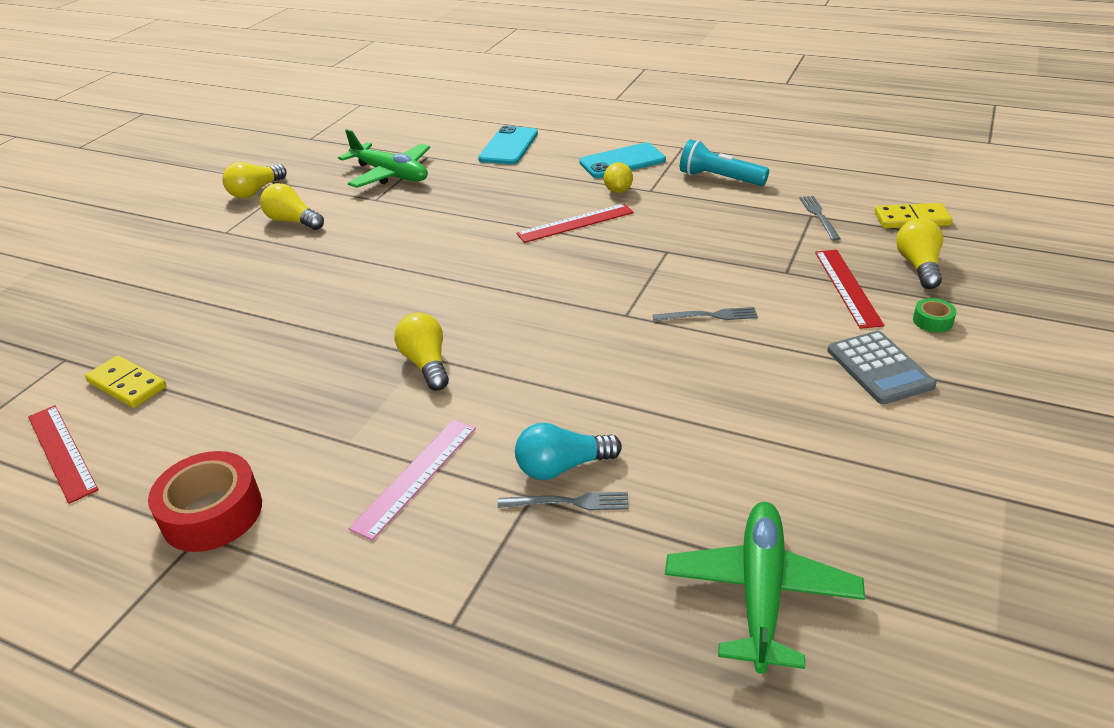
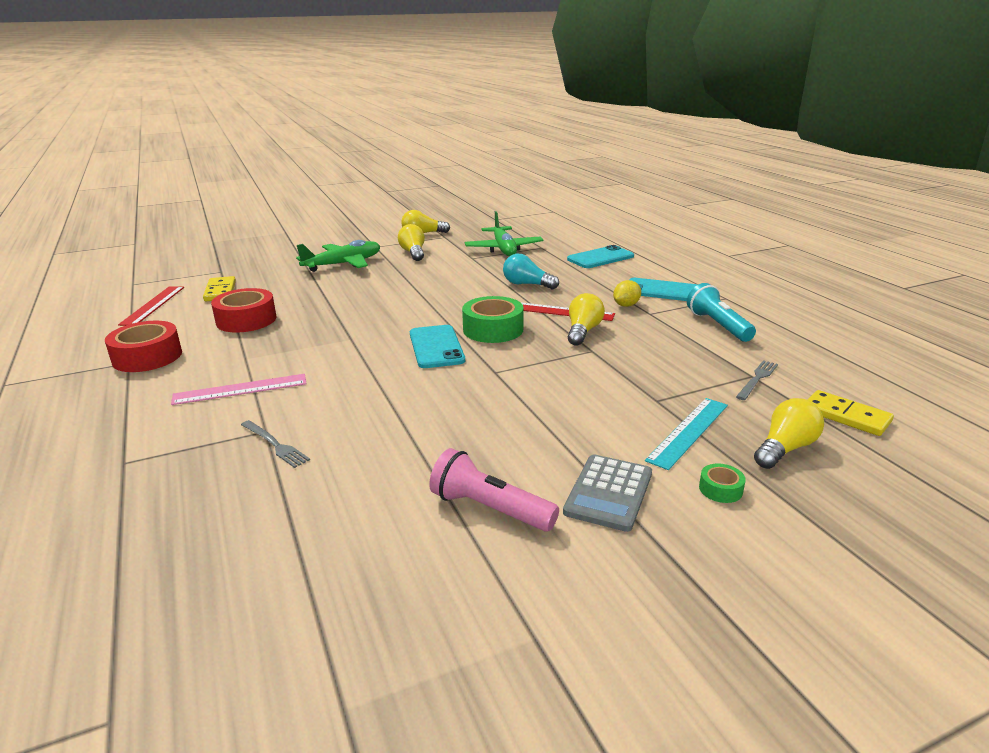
camera: 40 degrees right, 10 degrees down
(249, 400) = (246, 320): none -> red tape
(426, 364) = (345, 343): yellow light bulb -> yellow light bulb (583, 331)
(528, 319) = (436, 347): none -> turquoise phone
(547, 273) = (493, 329): none -> green tape
(562, 467) = (307, 426): turquoise light bulb -> turquoise light bulb (527, 284)
(709, 316) = (546, 398): grey fork -> none
(761, 591) = (268, 559): green plane -> green plane (343, 264)
(832, 434) = (490, 509): none -> pink flashlight
(847, 287) = (688, 432): red ruler -> turquoise ruler

